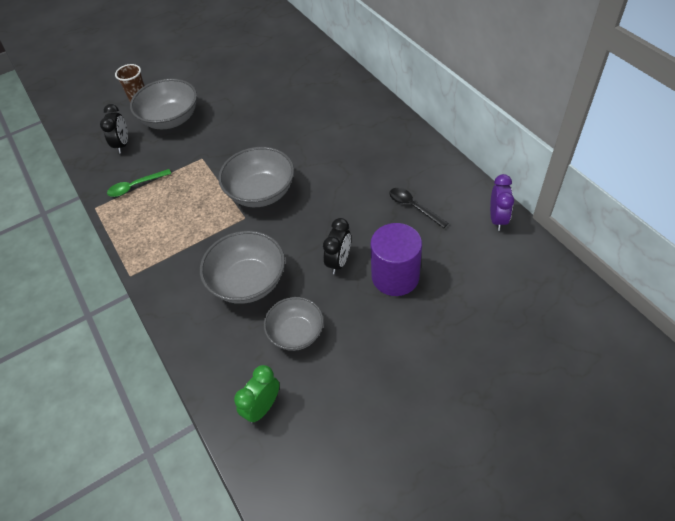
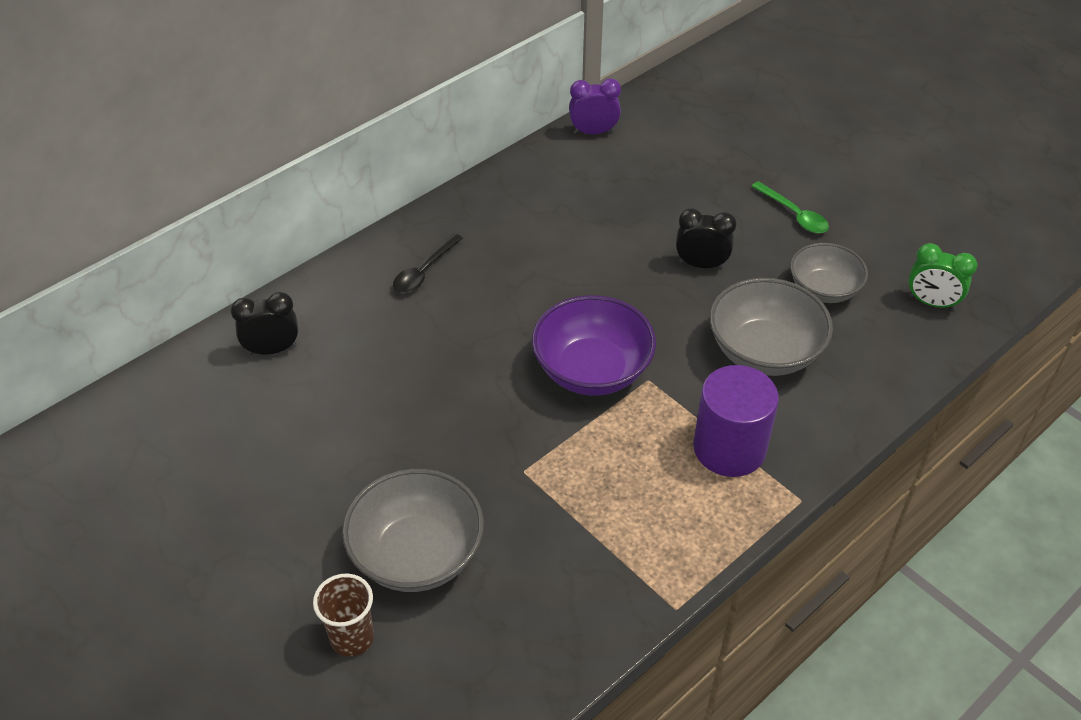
camera: 105 degrees left, 5 degrees down
(122, 145) = (500, 621): black clock -> black clock (272, 349)
(135, 186) = (610, 557): green spoon -> green spoon (794, 214)
(261, 193) = (592, 370): grey bowl -> purple bowl
(395, 276) = (709, 211): purple cylinder -> purple cylinder (729, 448)
(413, 207) = (588, 203): black spoon -> black spoon (424, 271)

